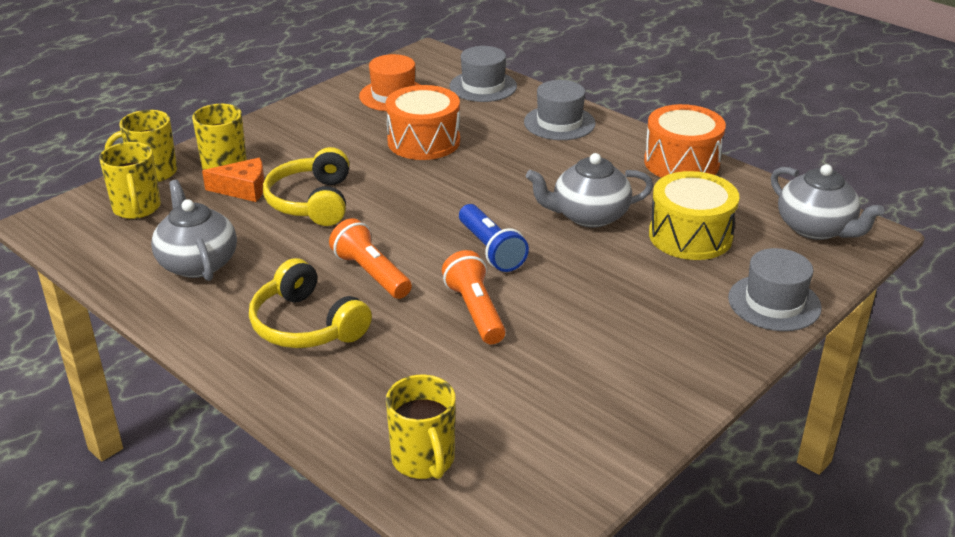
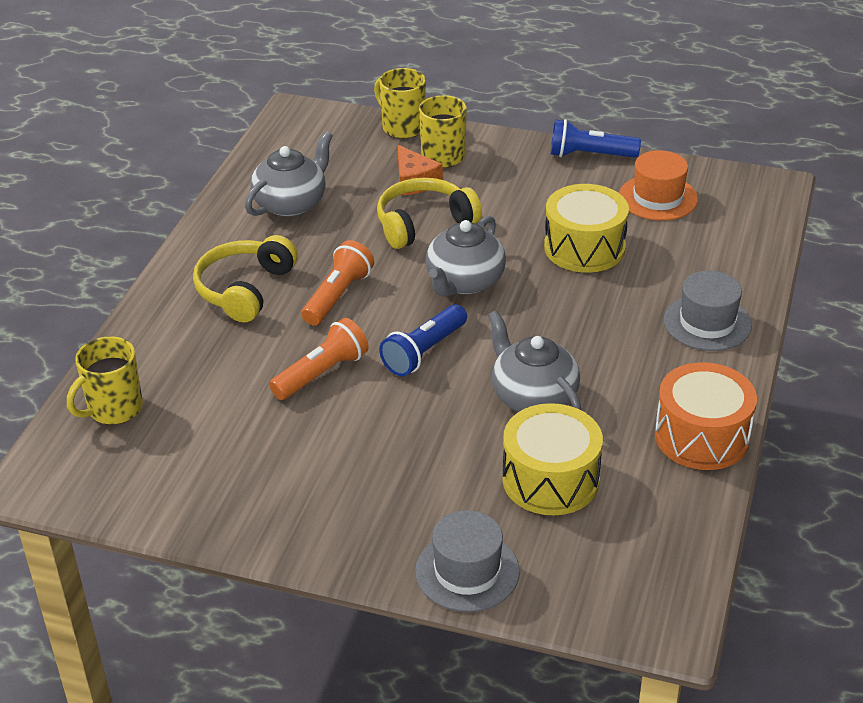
camera: 65 degrees right, 5 degrees up
(137, 208) = (345, 143): yellow mug -> none
(306, 104) = (589, 155): none -> blue flashlight
(423, 141) = (584, 247): orange drum -> yellow drum
(483, 86) = (736, 246): grey hat -> none
(816, 229) = (644, 578): grey teapot -> grey teapot (464, 282)

